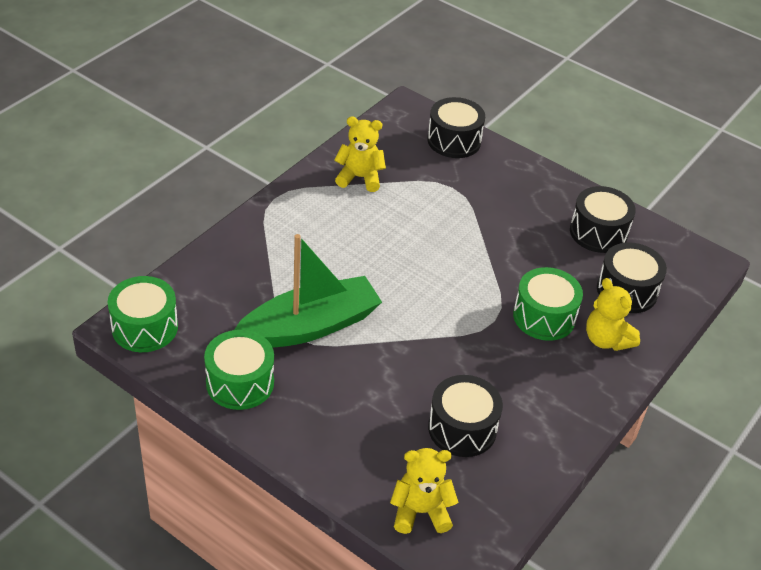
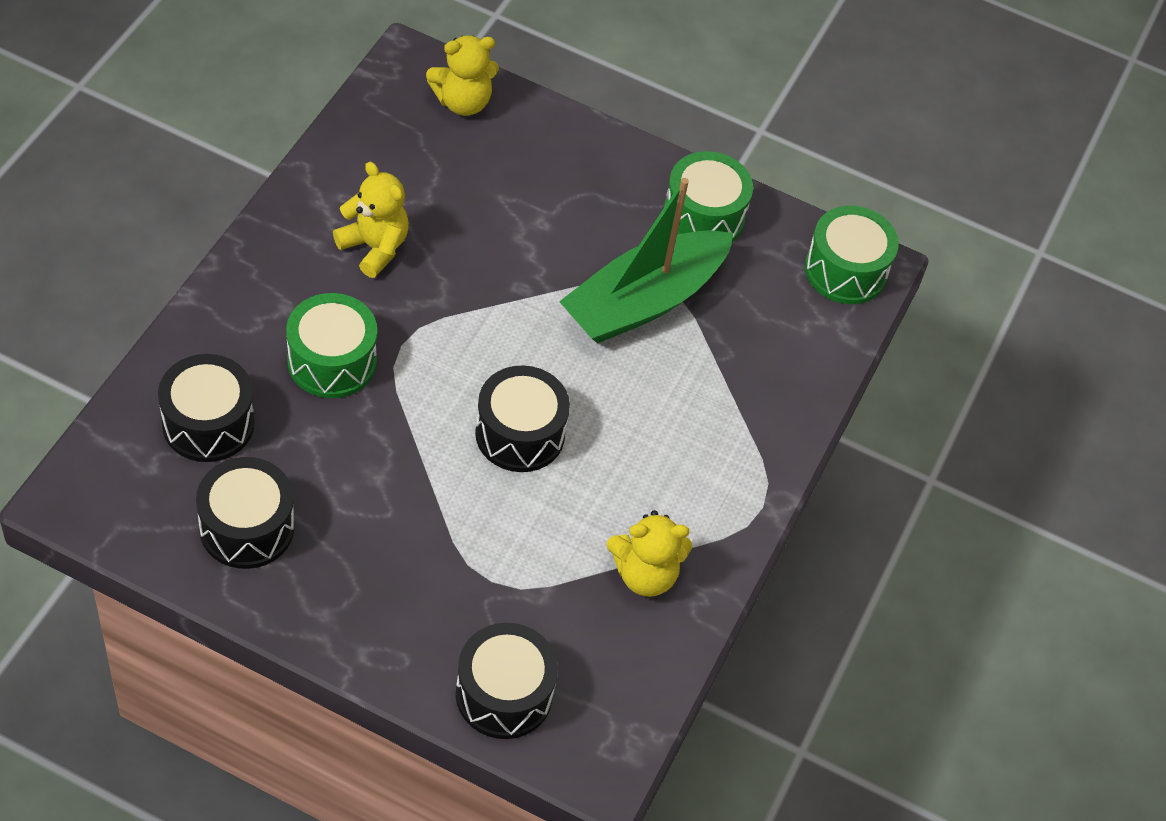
camera: 165 degrees right, 10 degrees up
(462, 428) = (428, 195): black drum -> black drum (520, 434)
(606, 340) = (243, 338): yellow teddy bear -> yellow teddy bear (374, 247)

